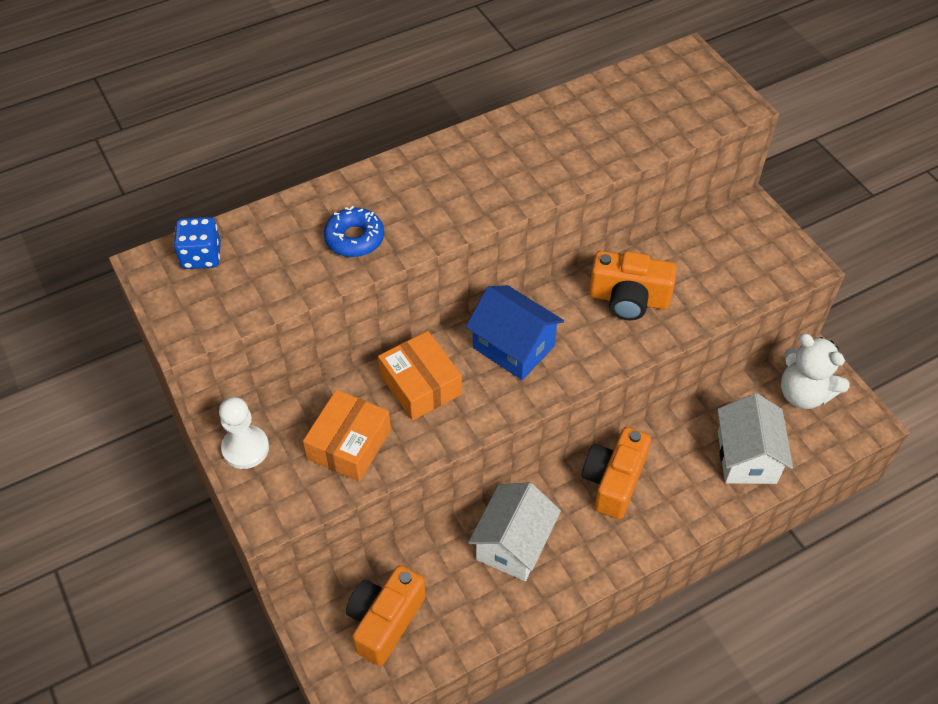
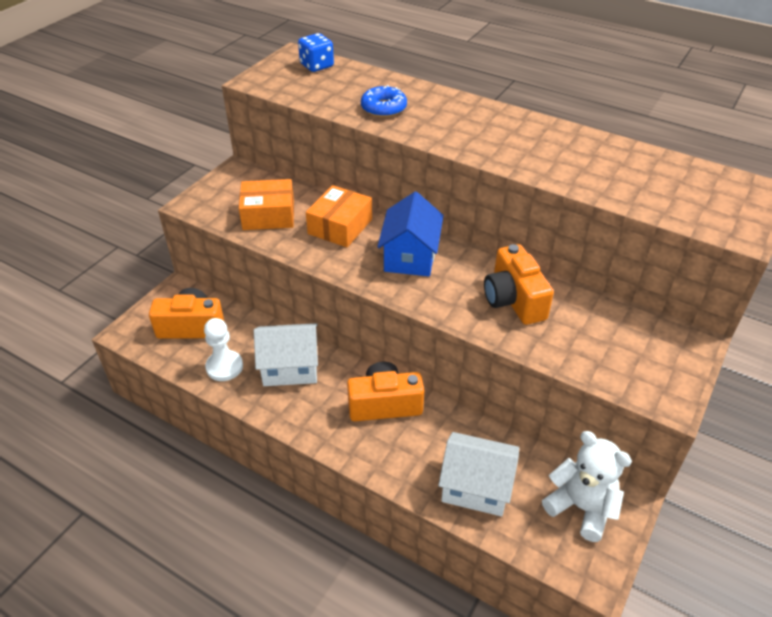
camera: 60 degrees right, 10 degrees down
(245, 448) = (236, 177): white pawn -> white pawn (224, 367)
(746, 457) = (476, 487): white house -> white house turned 45 degrees clockwise
(803, 393) = (581, 507): white teddy bear -> white teddy bear turned 120 degrees clockwise

